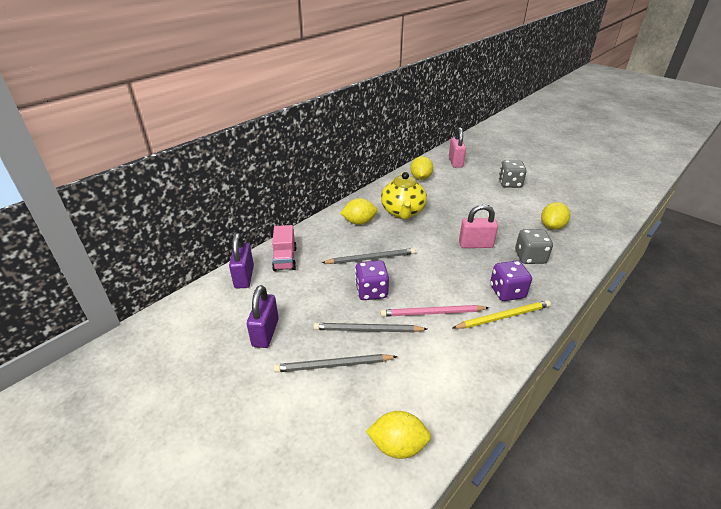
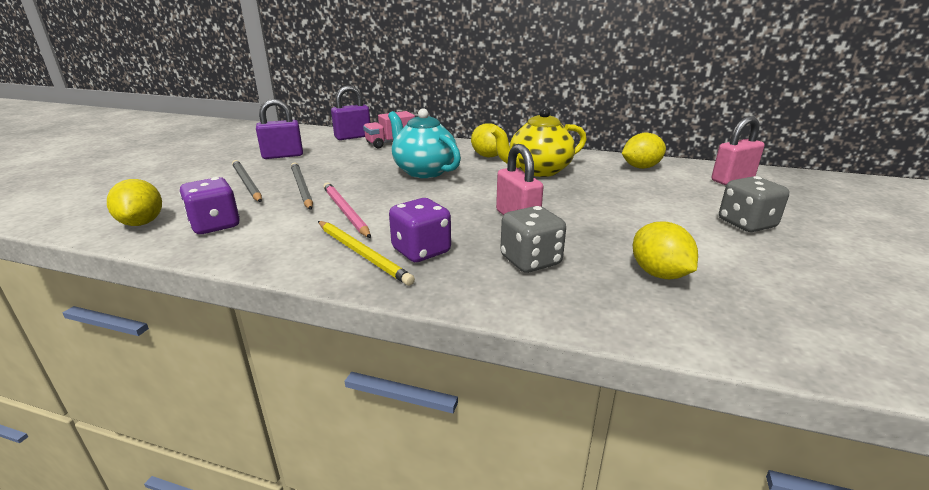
camera: 65 degrees right, 10 degrees down
(371, 258) = (424, 171): grey pencil -> turquoise teapot
(371, 291) = (365, 180): purple dice -> purple dice (215, 225)
(552, 226) = (659, 274): yellow lemon -> yellow lemon turned 60 degrees clockwise

